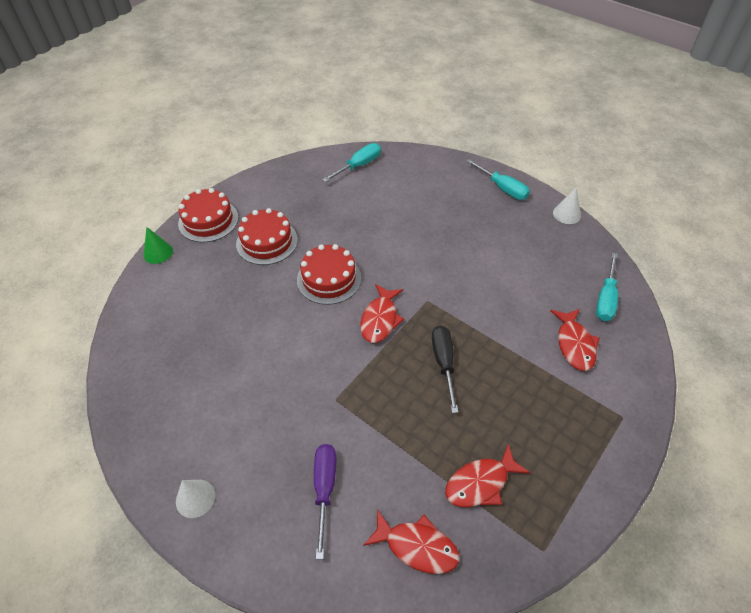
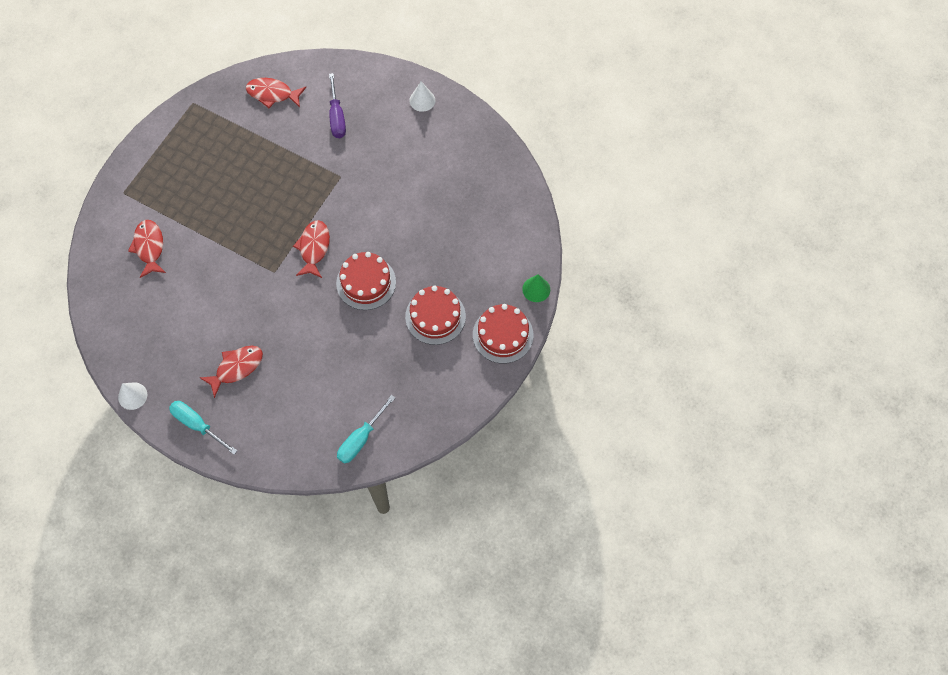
camera: 170 degrees right, 15 degrees up
(444, 363) = (258, 216): black screwdriver -> none
(480, 483) = (231, 135): red fish -> red fish (236, 368)
(606, 298) = (113, 296): turquoise screwdriver -> none

